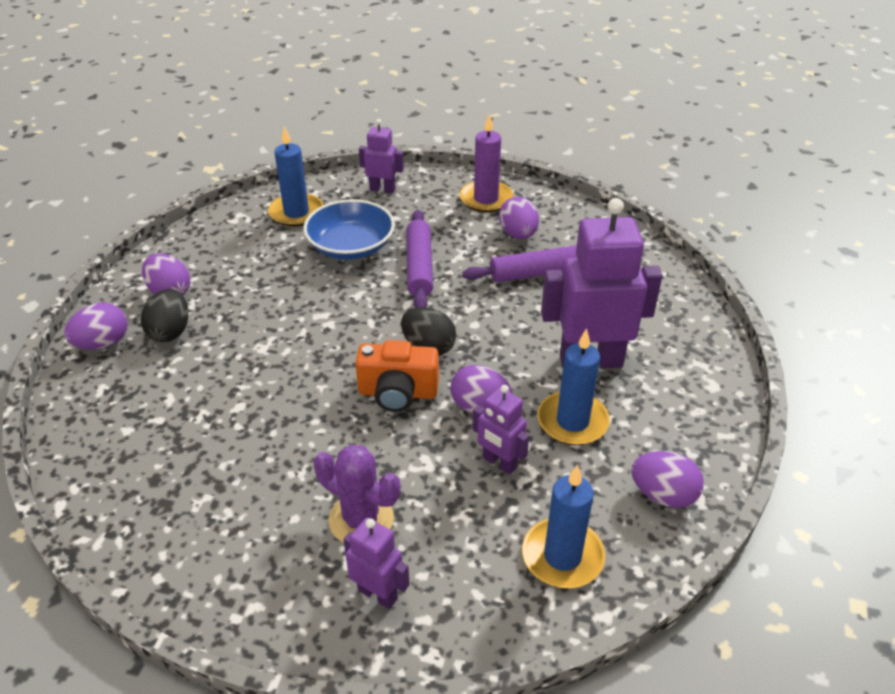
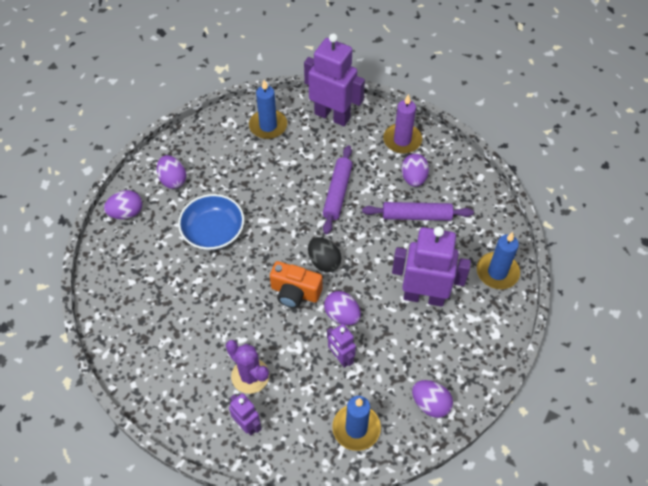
camera: 15 degrees right, 15 degrees up
(170, 332) = (168, 213): black egg -> none
(351, 246) = (297, 165): blue bowl -> blue bowl (213, 231)
(382, 189) = (332, 116): purple robot -> purple robot, size x1.96
(572, 421) = (395, 339): blue candle -> blue candle (497, 272)

